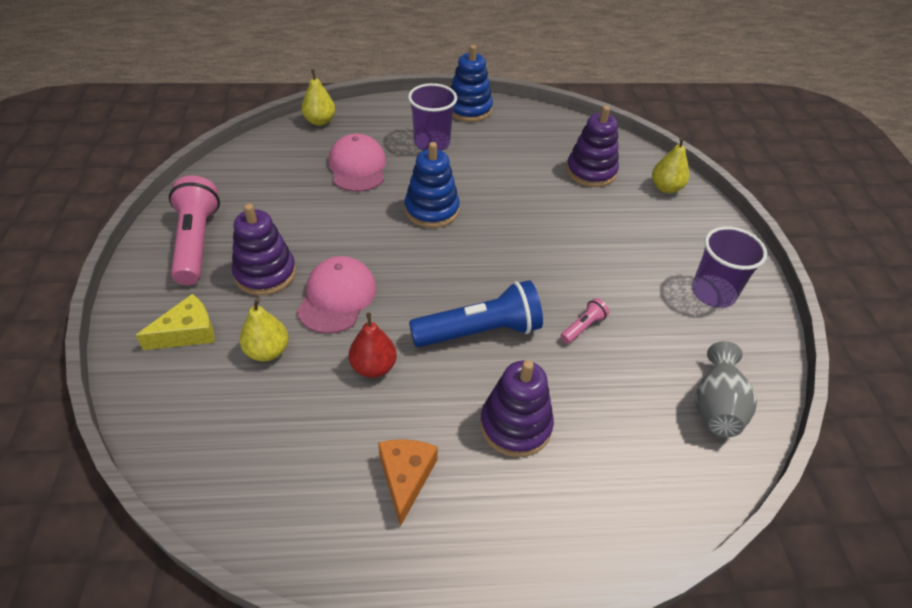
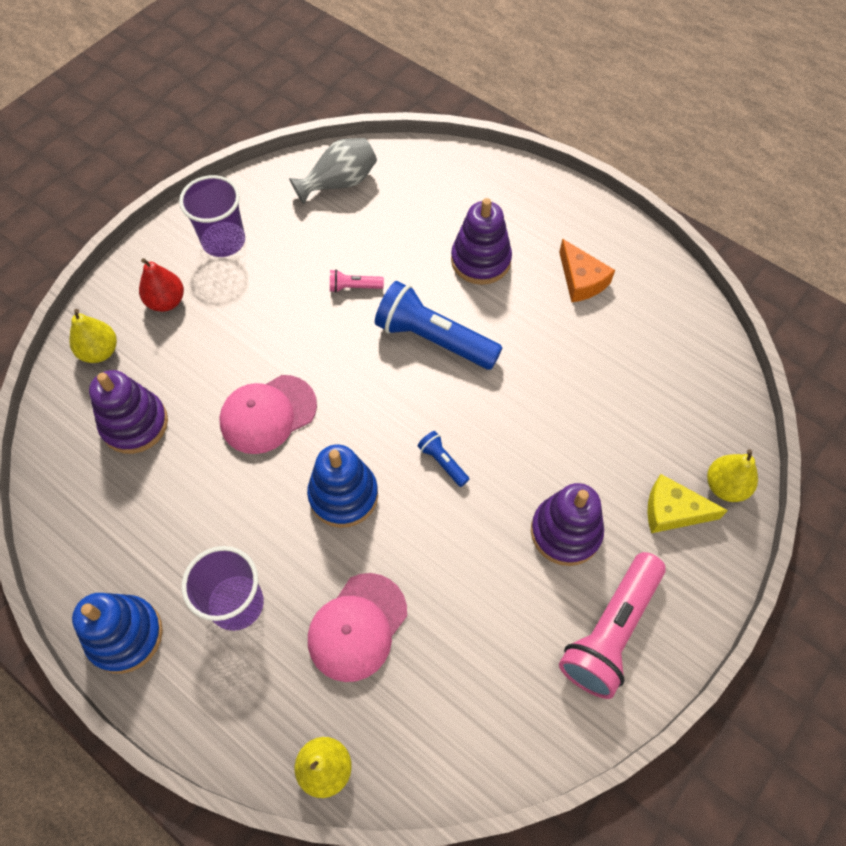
camera: 135 degrees left, 15 degrees up
(267, 351) = (614, 441): yellow pear -> yellow pear (725, 486)
(337, 297) = (520, 455): pink cap -> pink cap (268, 414)
(373, 367) = (541, 368): red pear -> red pear (166, 301)
(388, 261) = (443, 462): none -> blue flashlight
(406, 477) = (581, 280): orange cheese -> orange cheese turned 75 degrees counterclockwise

